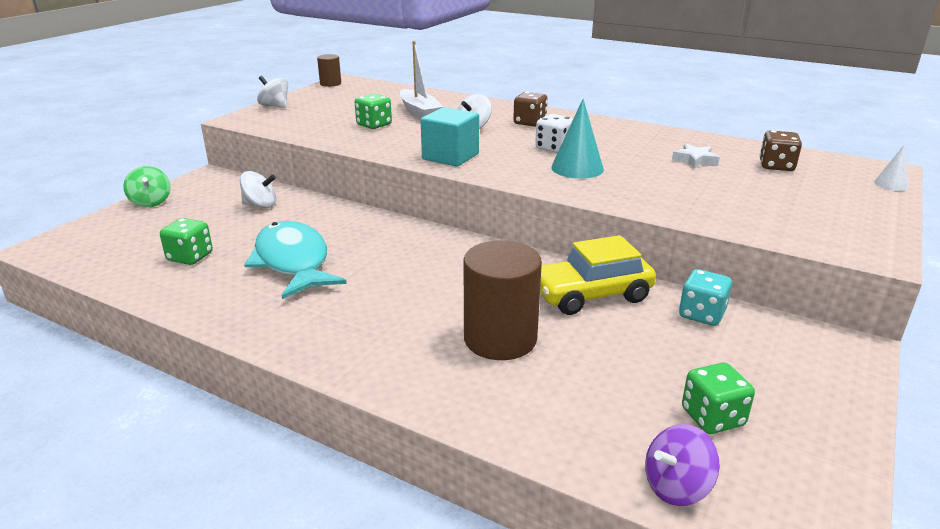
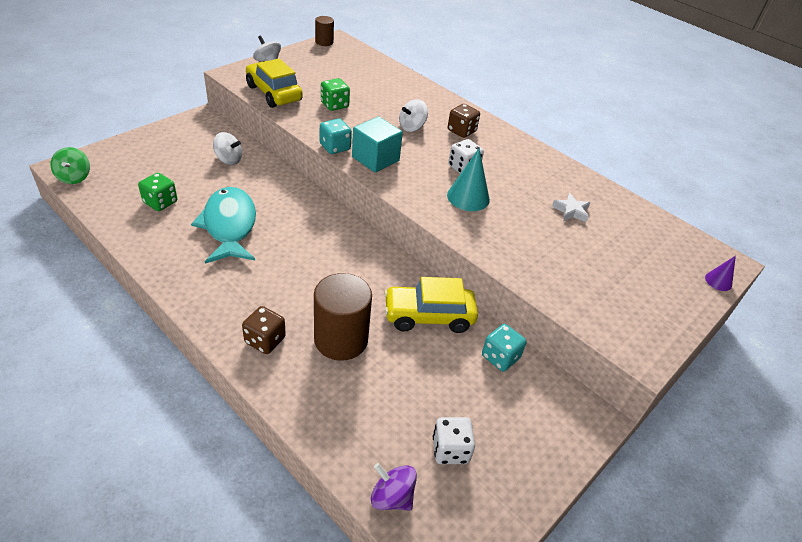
camera: 10 degrees right, 15 degrees up
(151, 202) = (152, 137): green spinning top -> green spinning top (74, 177)
(296, 126) = (274, 93): none -> yellow car
(397, 155) = (335, 147): none -> turquoise dice
(419, 112) = (378, 97): white boat -> none
(676, 487) = (392, 497): purple spinning top -> purple spinning top turned 45 degrees clockwise
(712, 417) = (450, 450): green dice -> white dice
(776, 166) = (635, 235): brown dice -> brown dice (265, 340)
(891, 184) = (718, 281): white cone -> purple cone

